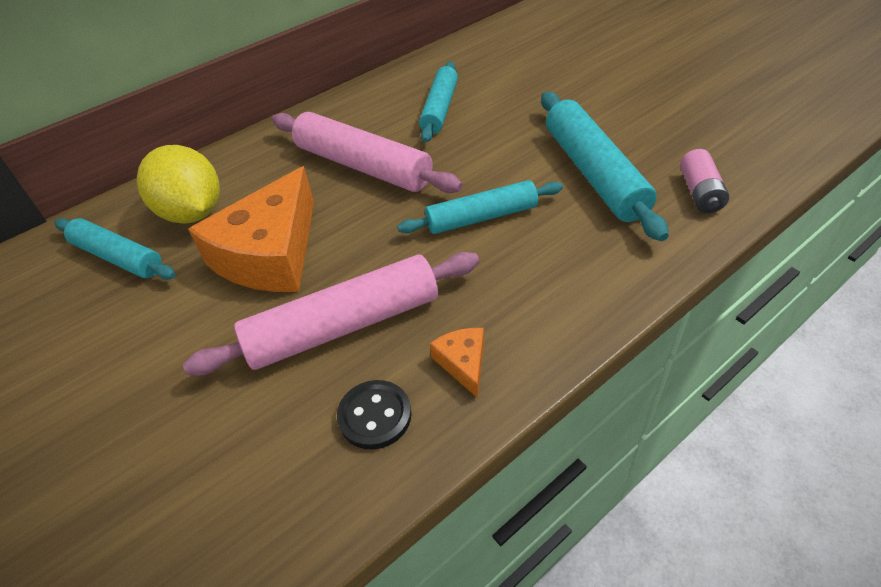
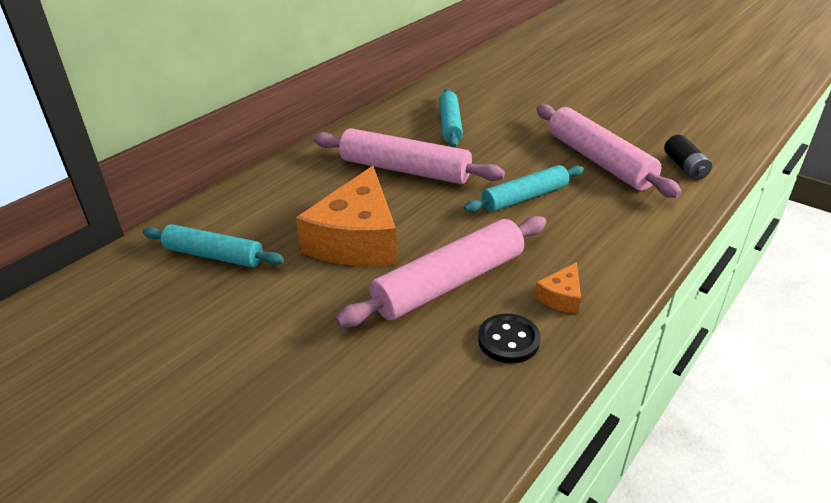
camera: 15 degrees left, 10 degrees down
(192, 213) = (267, 216): yellow lemon -> none
(463, 363) = (561, 296): orange cheese -> orange cheese turned 120 degrees counterclockwise
(593, 173) = (598, 161): turquoise rolling pin -> pink rolling pin
(700, 193) = (685, 167): pink battery -> black battery

